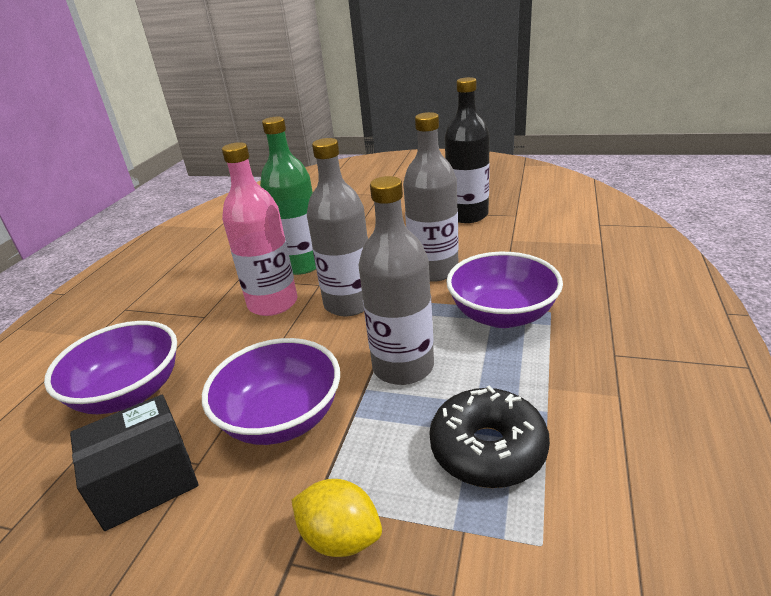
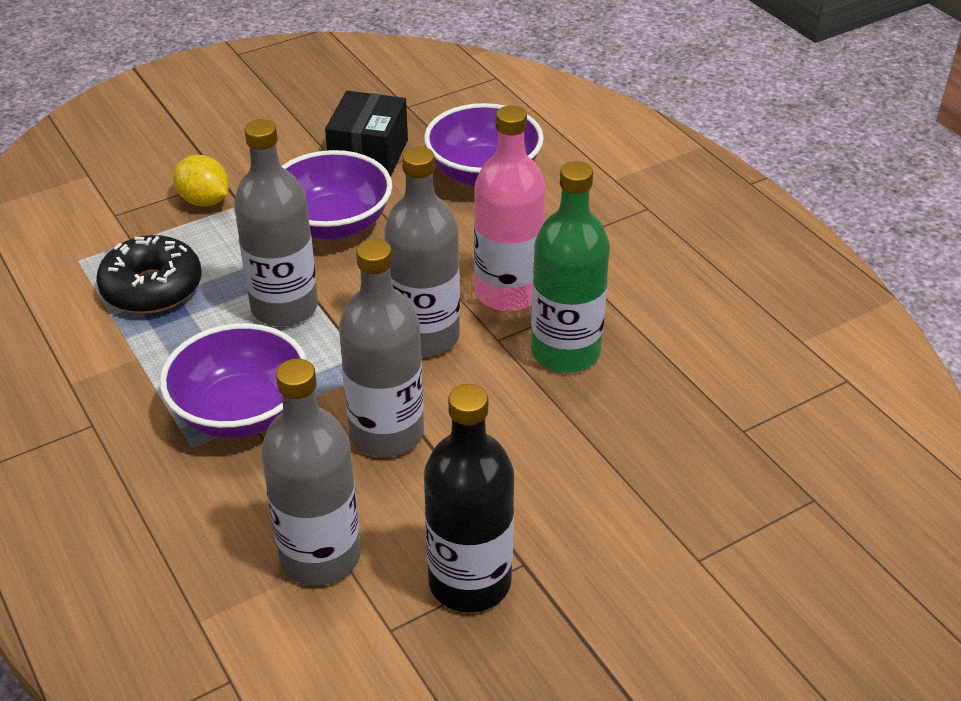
camera: 130 degrees right, 10 degrees up
(340, 537) = (204, 201): yellow lemon -> yellow lemon turned 60 degrees clockwise
(522, 242) = (320, 556): none -> grey bottle

